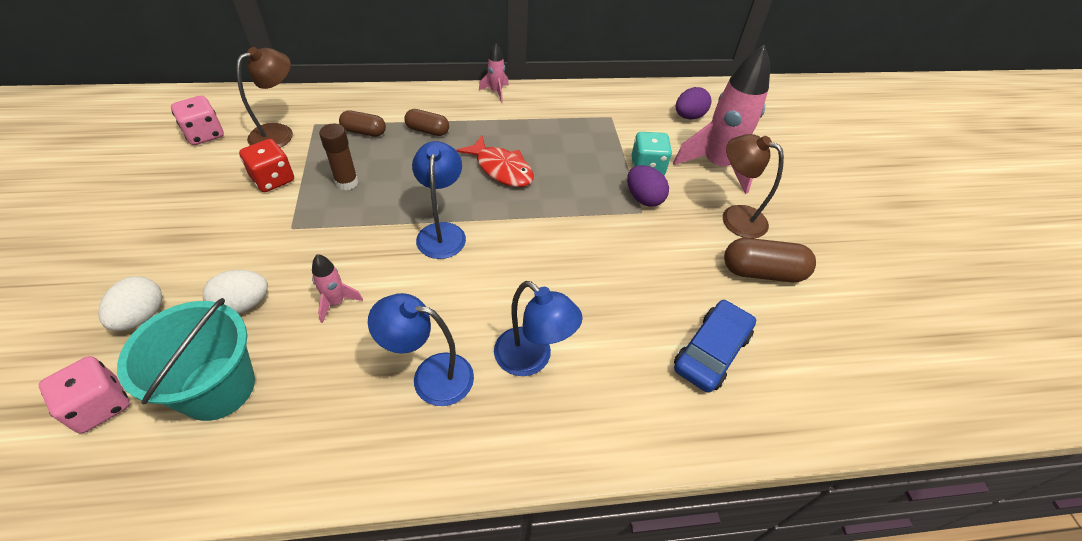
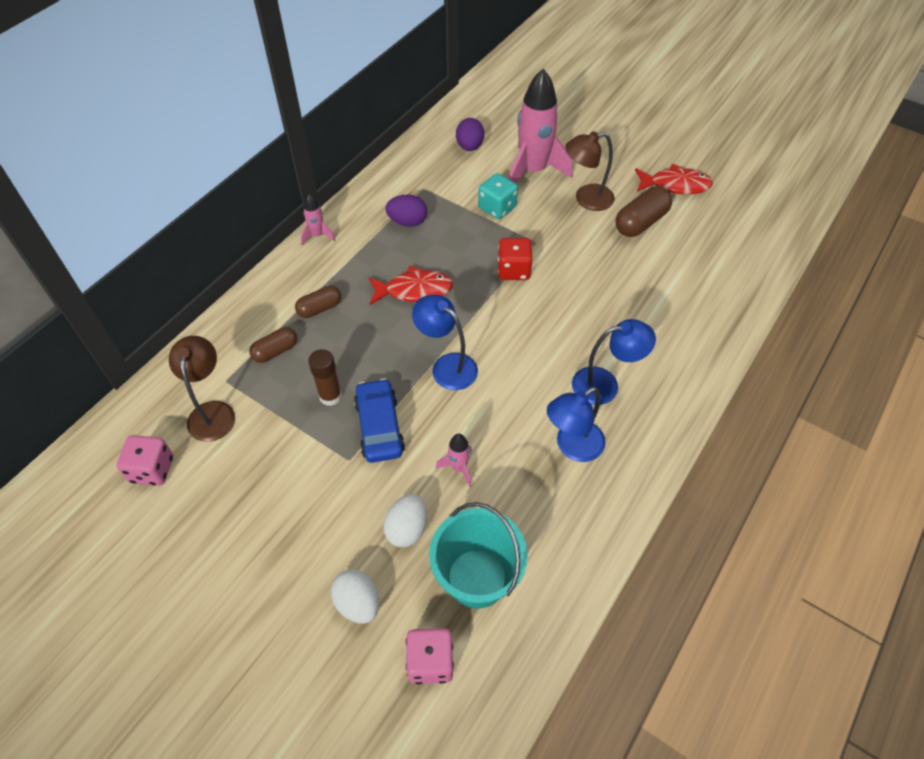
camera: 45 degrees left, 5 degrees up
(273, 179) = (274, 445): red dice -> red dice (514, 270)
(643, 198) = (524, 232): purple egg -> purple egg (407, 222)
(711, 352) = (675, 292): blue car -> blue car (379, 426)
(845, 272) = (675, 185): none -> red fish

